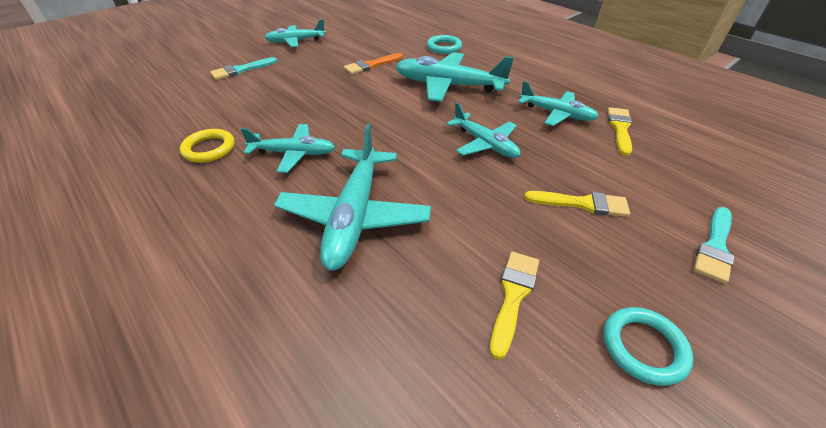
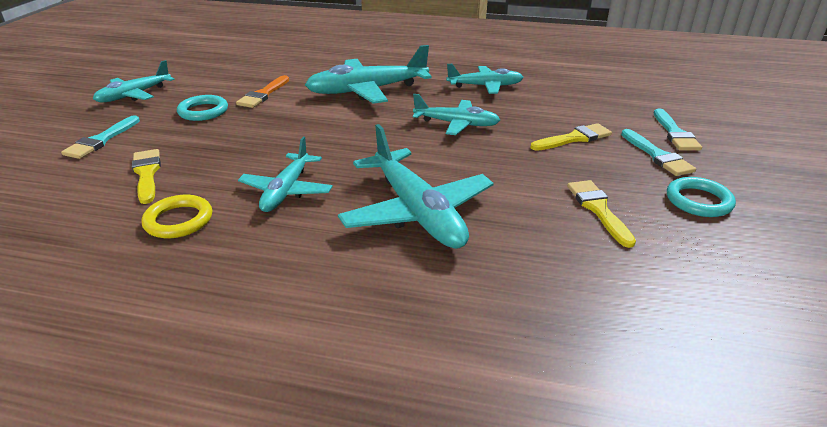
camera: 35 degrees left, 10 degrees down
(293, 153) = (287, 190): turquoise plane -> turquoise plane turned 135 degrees clockwise
(444, 47) = (320, 61): turquoise ring -> turquoise ring (203, 111)
(620, 128) = (542, 83): yellow brush -> yellow brush (147, 174)
(657, 265) = (657, 156): none -> turquoise brush

